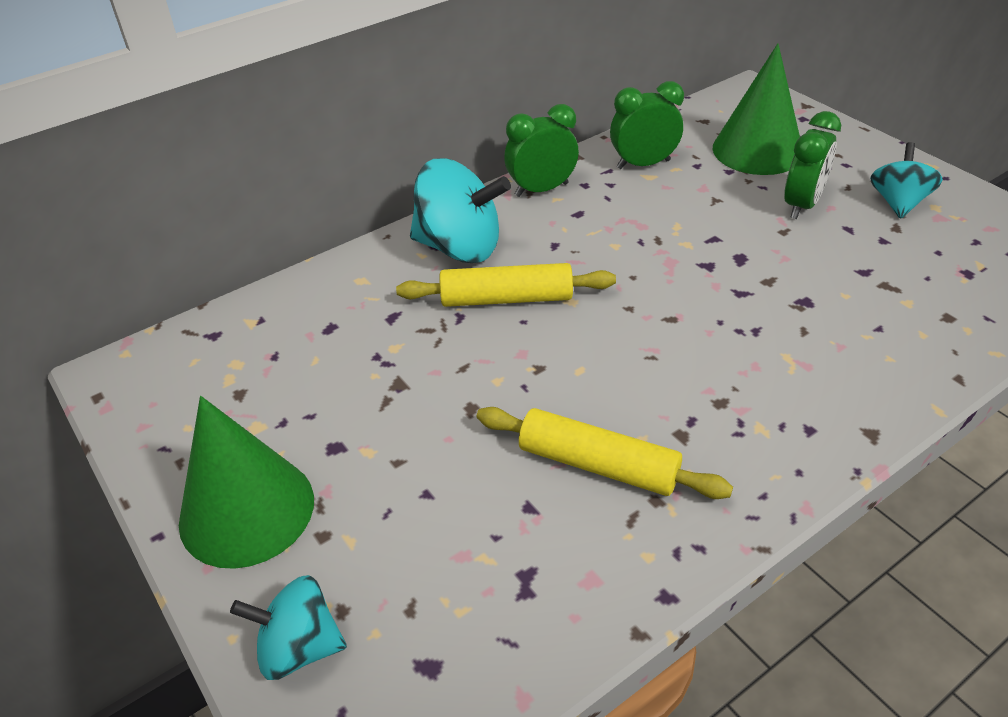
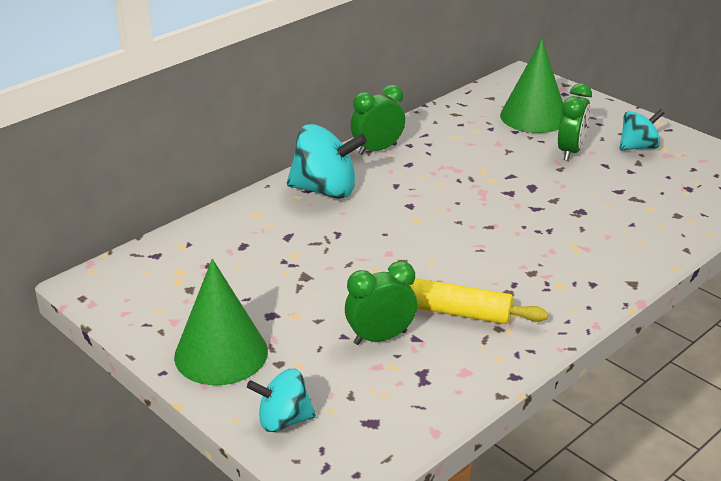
camera: 10 degrees left, 10 degrees down
(506, 298) = (369, 220): yellow rolling pin -> none
(643, 164) = (450, 129): green clock -> green clock (380, 338)
(898, 203) = (638, 147): turquoise spinning top -> turquoise spinning top turned 60 degrees clockwise

